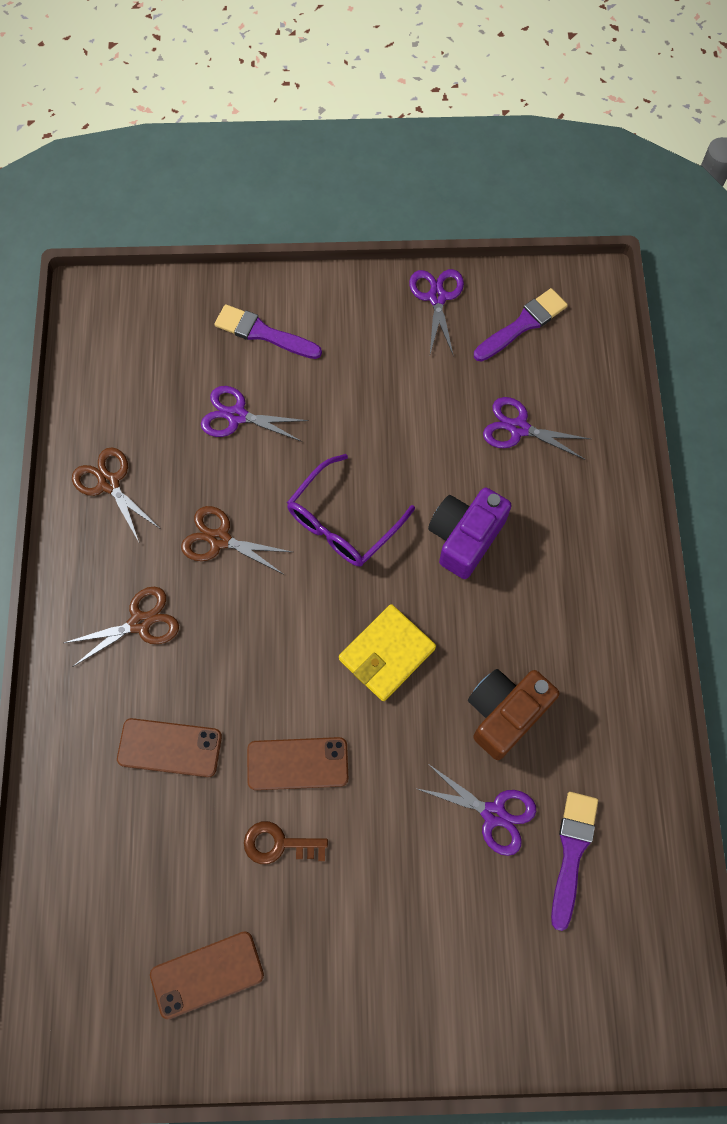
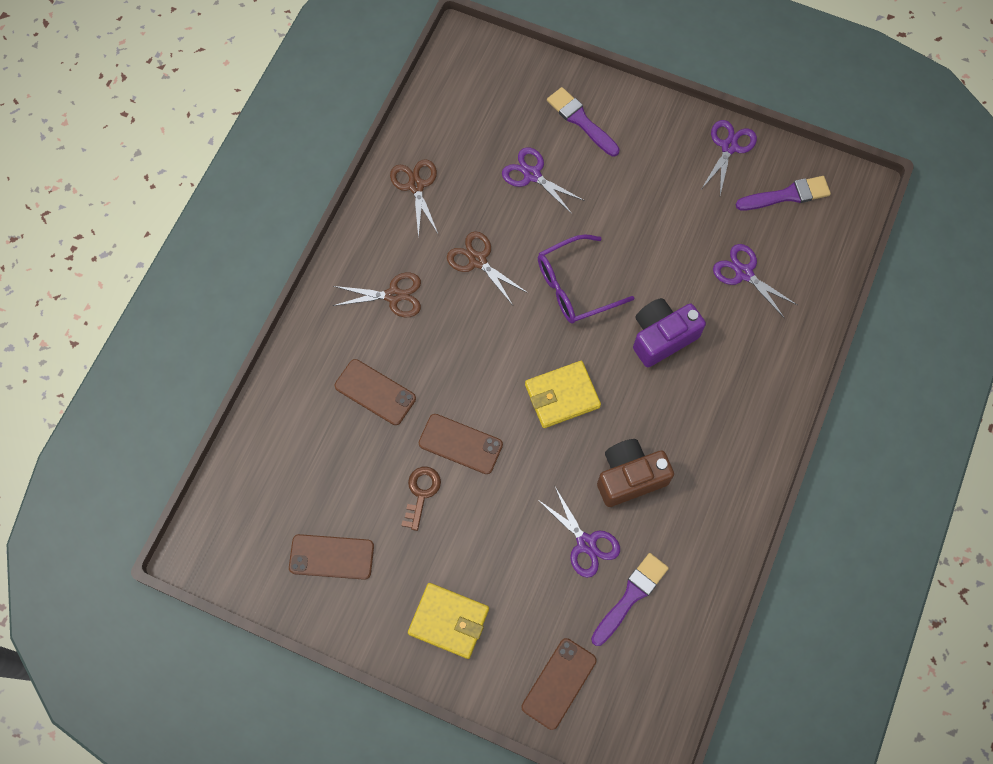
camera: 25 degrees right, 0 degrees up
(278, 844) = (421, 493): brown key -> brown key turned 75 degrees clockwise
(381, 985) = (449, 621): none -> yellow wallet
(541, 997) = (559, 683): none -> brown phone

